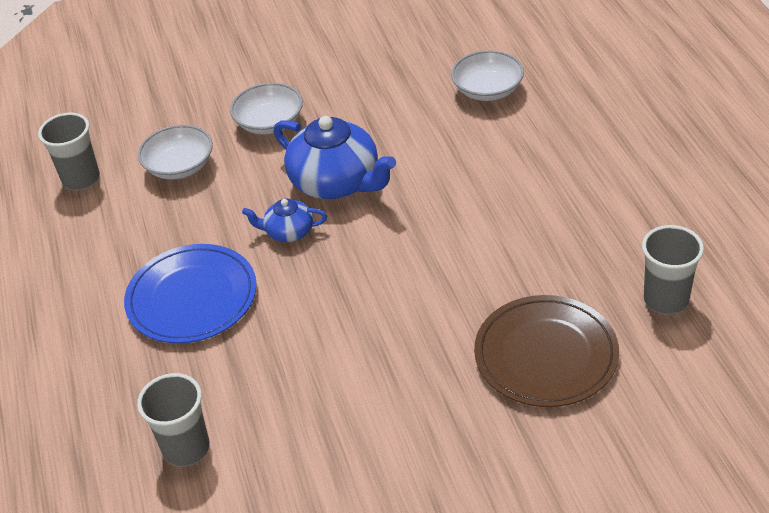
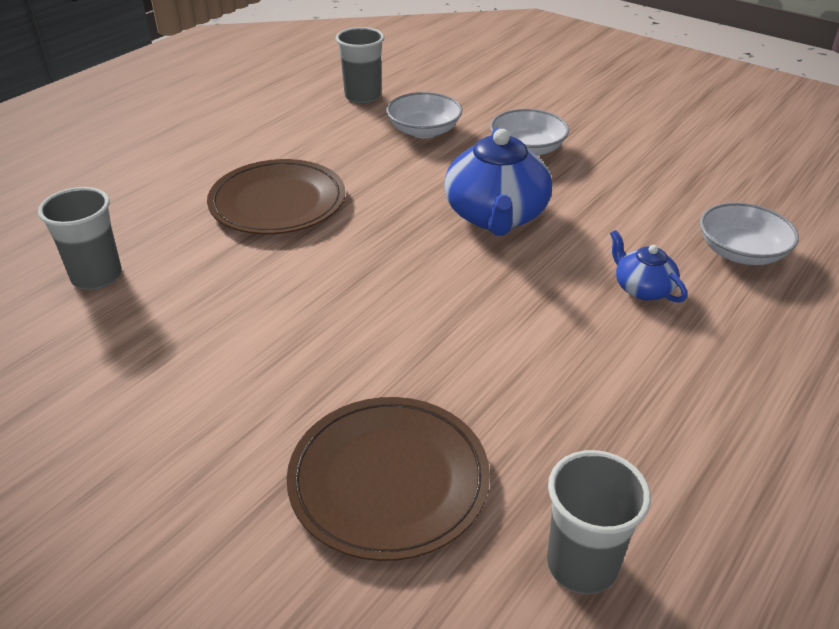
camera: 50 degrees right, 5 degrees down
(192, 297) = (277, 202): blue plate -> brown plate
(288, 232) = (404, 217): blue teapot -> blue teapot (642, 288)

